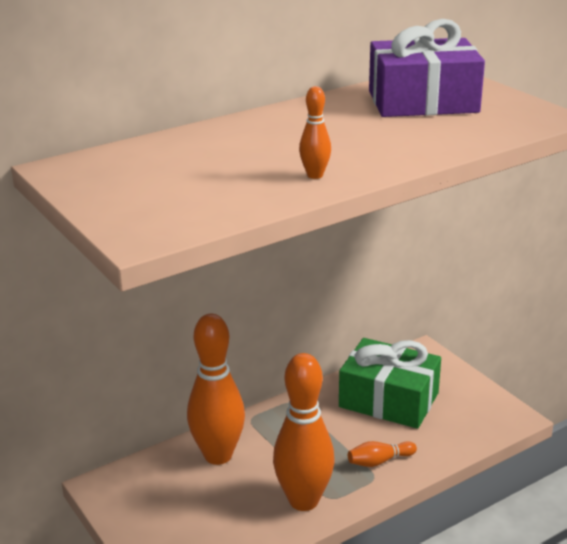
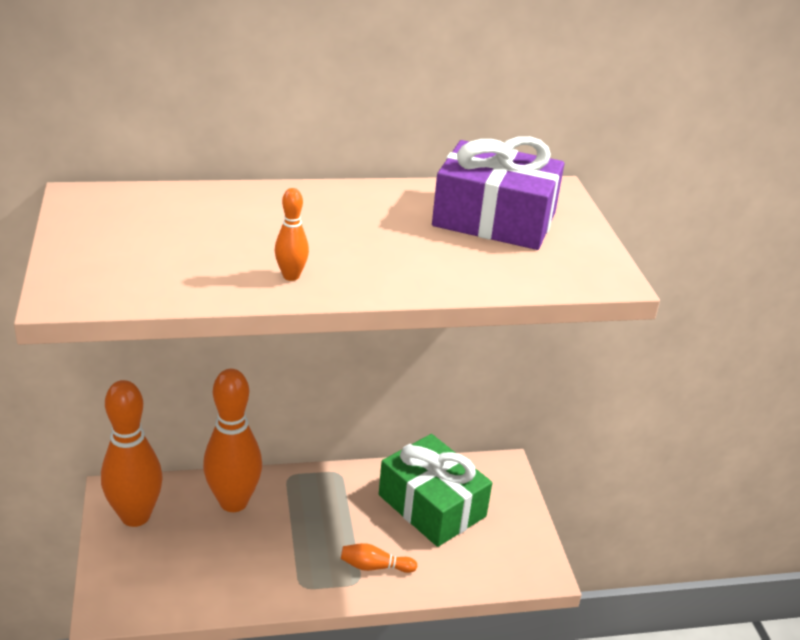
camera: 20 degrees right, 5 degrees up
(303, 500) = (275, 578): orange bowling pin -> orange bowling pin (135, 516)

